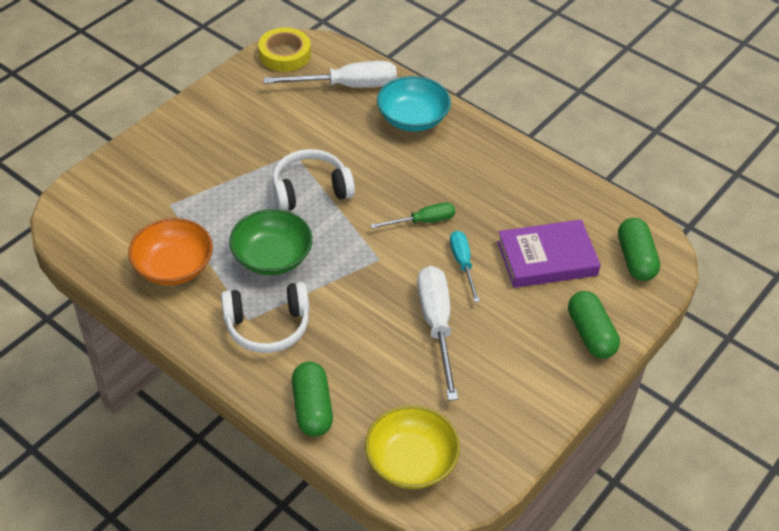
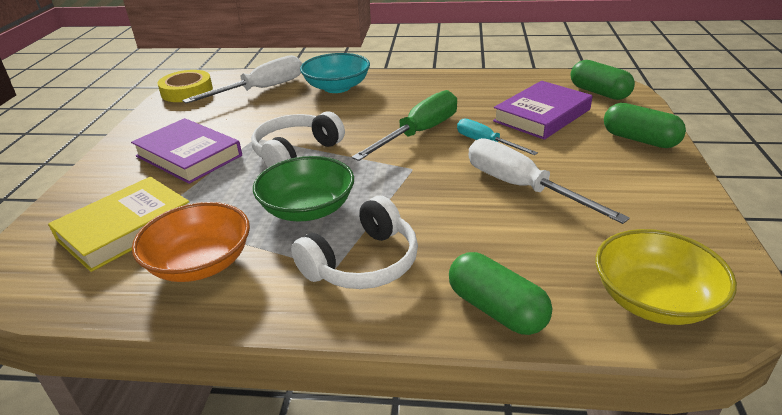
camera: 30 degrees left, 15 degrees down
(148, 206) = (126, 228): none -> yellow book
(232, 149) = (188, 156): none -> purple book
(423, 221) = (419, 133): green screwdriver -> green screwdriver, size x1.69

